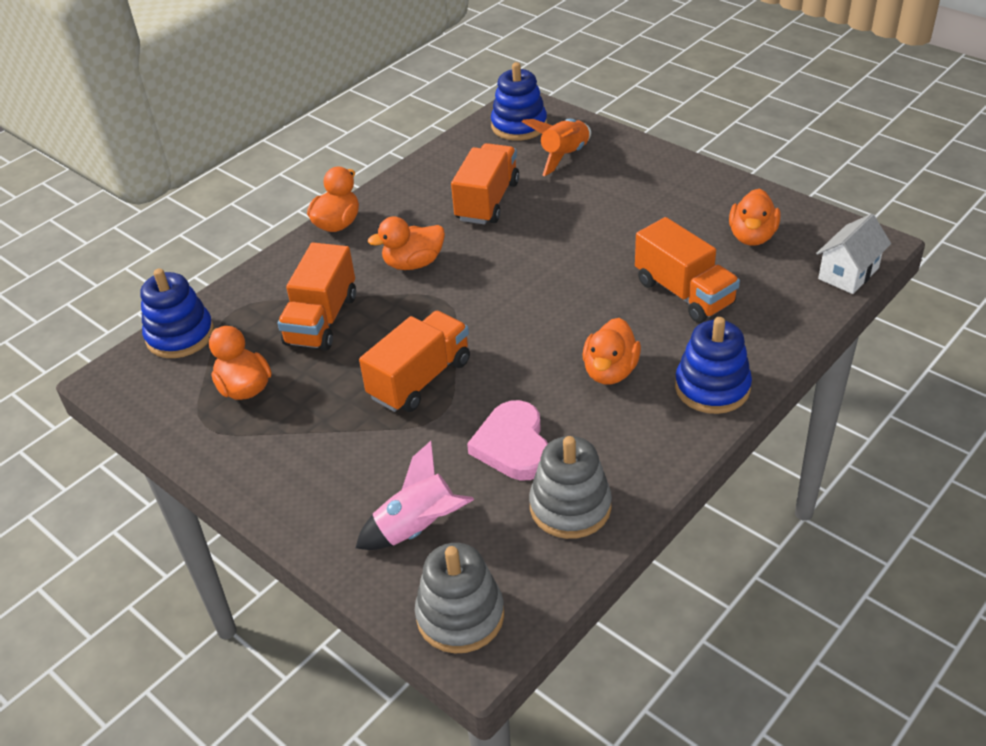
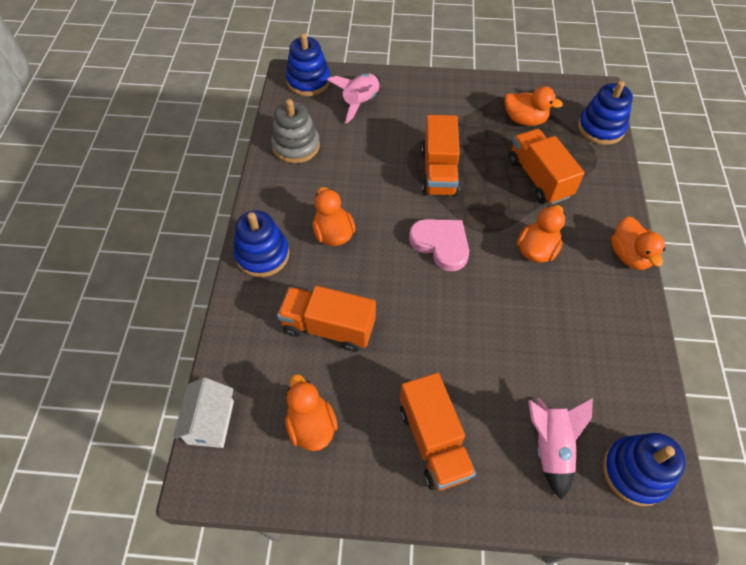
camera: 140 degrees right, 15 degrees up
(460, 616) = (308, 81): grey stacking toy -> blue stacking toy
(487, 201) = (553, 343): orange truck -> orange truck (433, 441)
(513, 445) = (351, 161): pink heart -> pink heart (441, 244)
(564, 156) = (550, 446): orange rocket -> pink rocket

